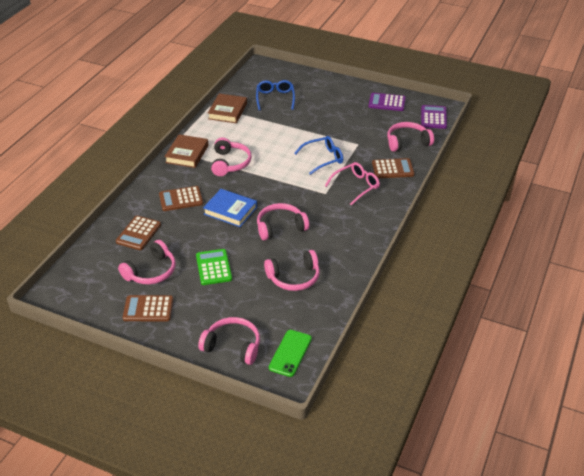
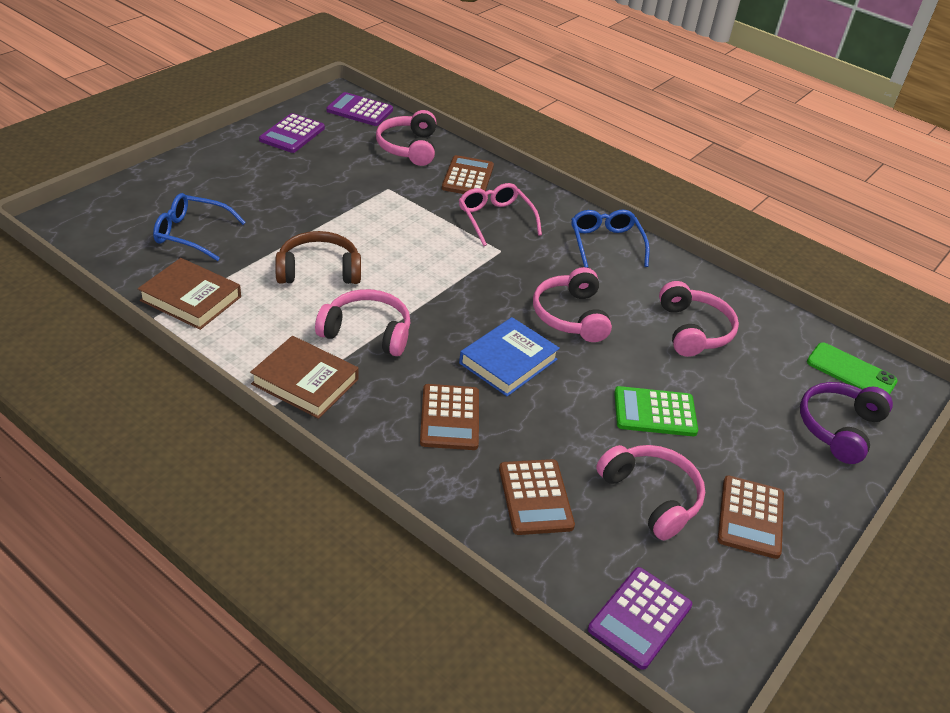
camera: 80 degrees left, 0 degrees up
(76, 274) = (640, 618): none -> purple calculator
(138, 233) = (535, 497): brown calculator -> brown calculator turned 45 degrees clockwise
(232, 346) = (839, 428): pink headphones -> purple headphones
(269, 139) = (319, 270): none -> brown headphones
(323, 159) = (409, 230): blue glasses -> blue glasses (606, 244)

